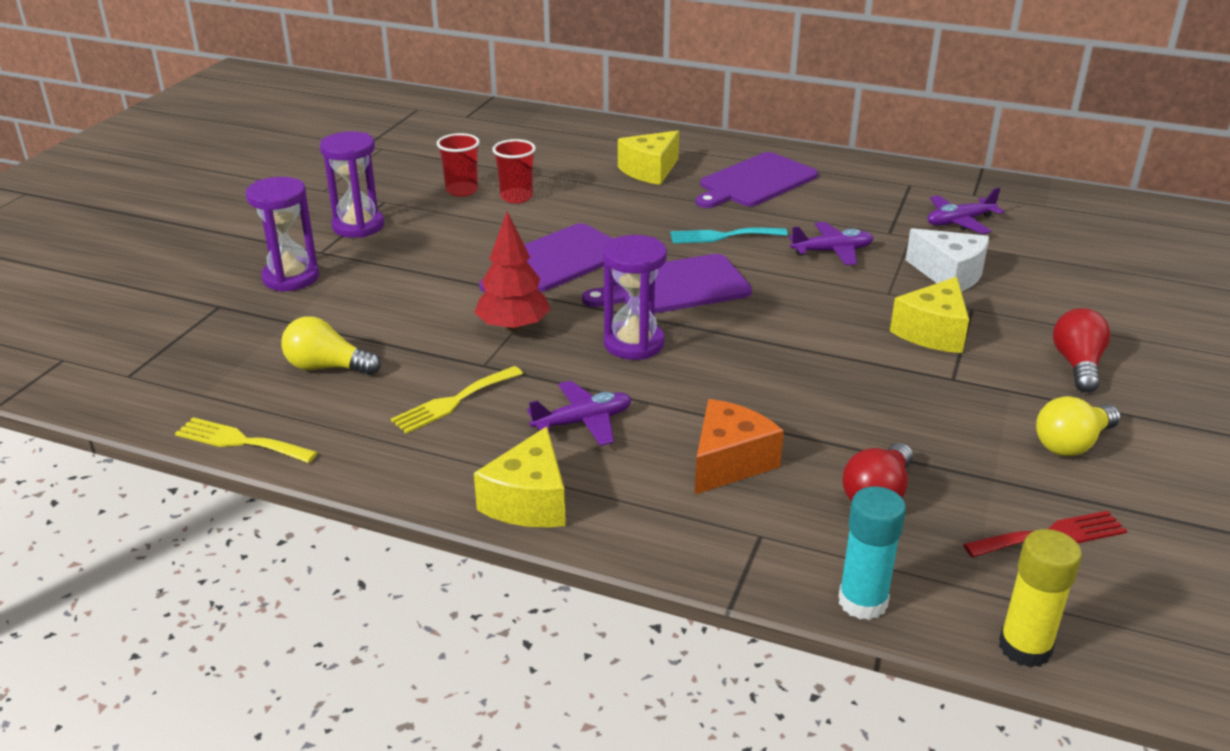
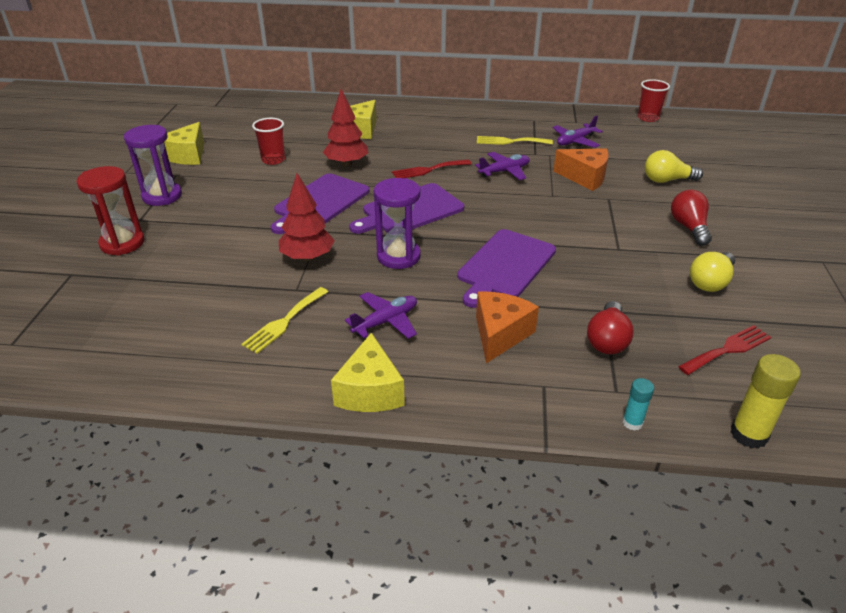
camera: 15 degrees left, 5 degrees up
(240, 441) = (125, 383): yellow fork -> yellow fork (510, 141)
(291, 278) = (122, 243): purple hourglass -> red hourglass
(327, 367) = (176, 310): yellow light bulb -> yellow light bulb (667, 180)
(462, 190) = (231, 160): red cup -> red cup (648, 118)
(612, 214) = (346, 164): none -> red tree
(722, 236) = (428, 170): turquoise fork -> red fork
(755, 182) = (434, 129): purple cutting board -> purple cutting board (505, 266)
(862, 602) = (632, 422): turquoise glue stick -> turquoise glue stick, size x0.58
(932, 332) = (592, 218): yellow cheese -> yellow cheese (187, 155)
(949, 275) = (585, 177): white cheese -> orange cheese

